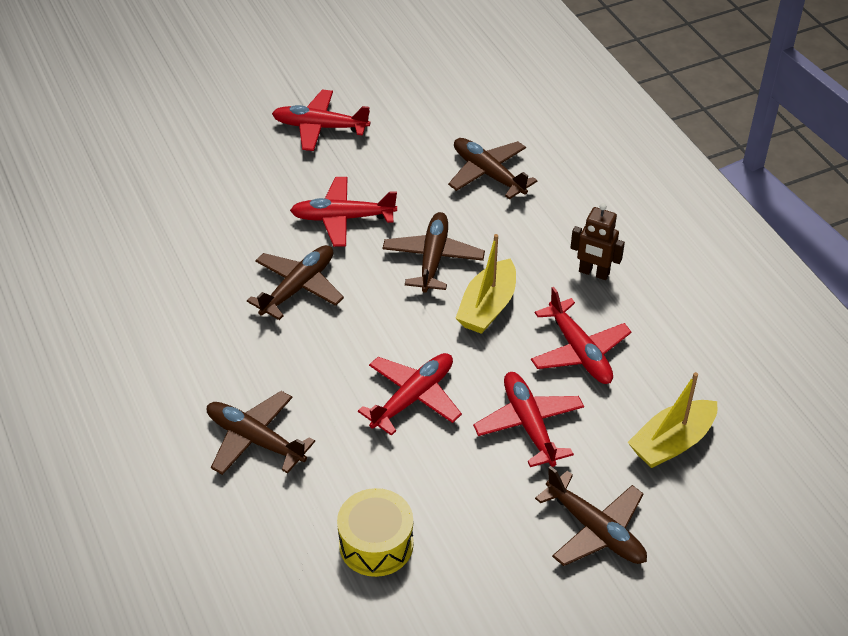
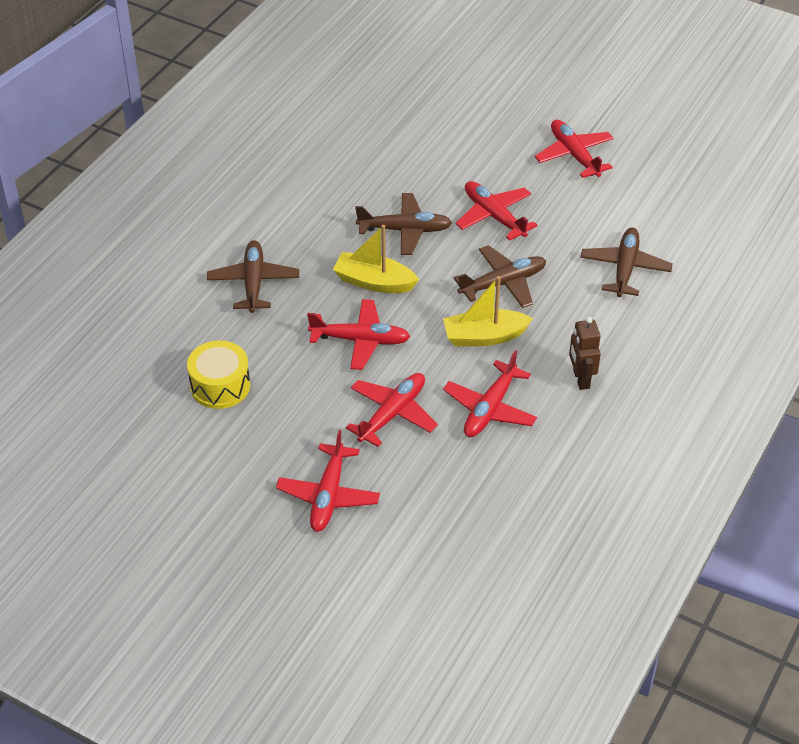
camera: 55 degrees right, 0 degrees up
(595, 530) = (328, 496): brown plane -> red plane
(671, 443) = (449, 503): yellow boat -> yellow boat (374, 282)

